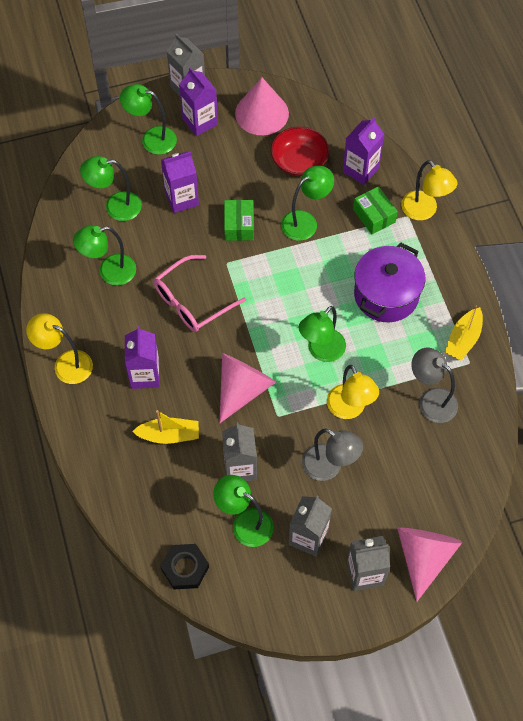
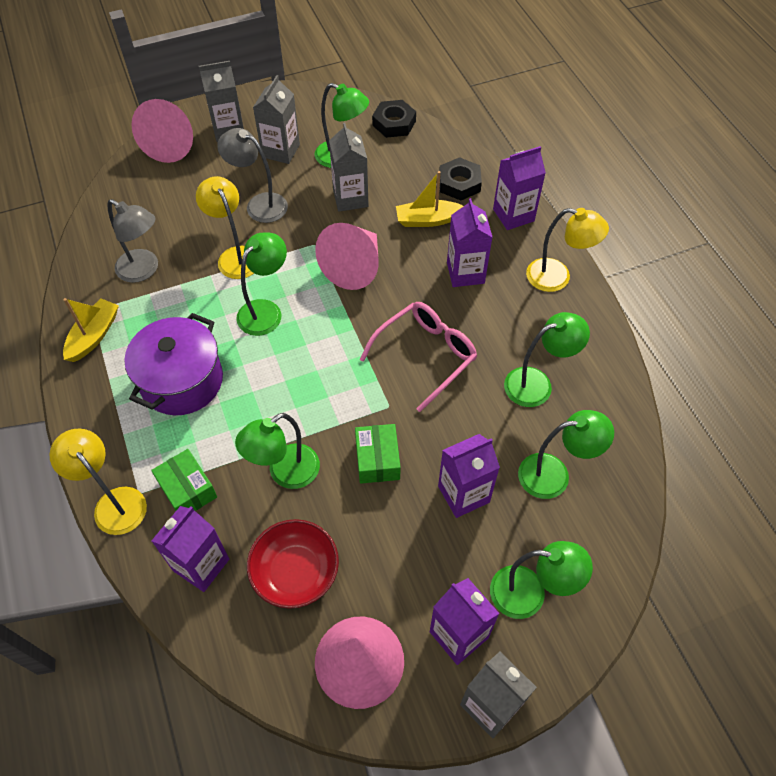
camera: 175 degrees right, 5 degrees down
(87, 434) = (513, 215): none -> purple carton
(130, 478) = (459, 183): none -> black nut

